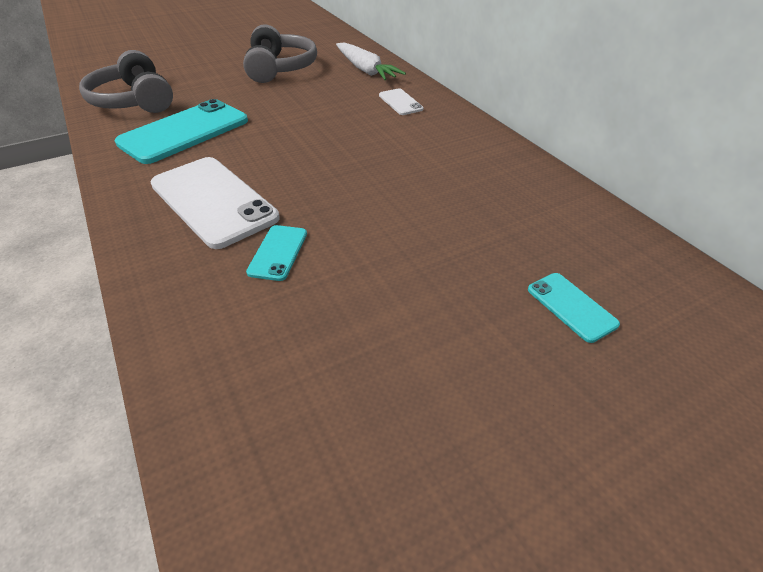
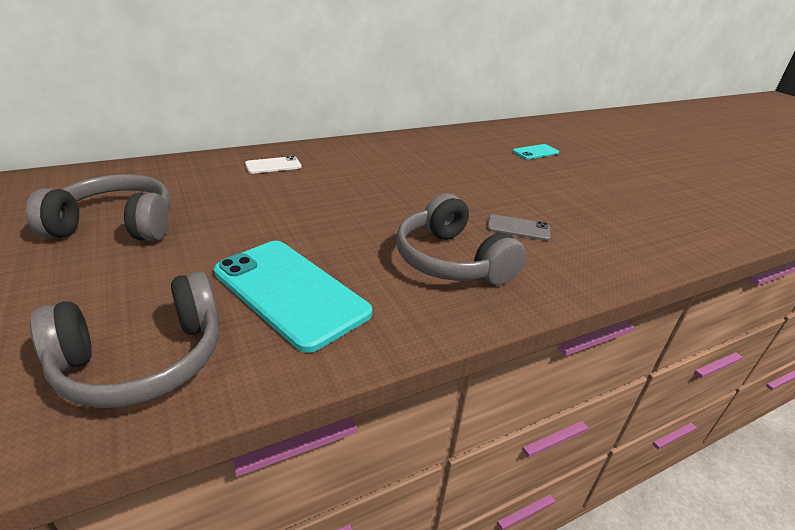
camera: 90 degrees left, 10 degrees down
(213, 201) = (451, 261): white phone -> grey headphones
(278, 252) = (518, 228): turquoise phone -> grey phone
(365, 70) = (175, 174): white carrot -> none

